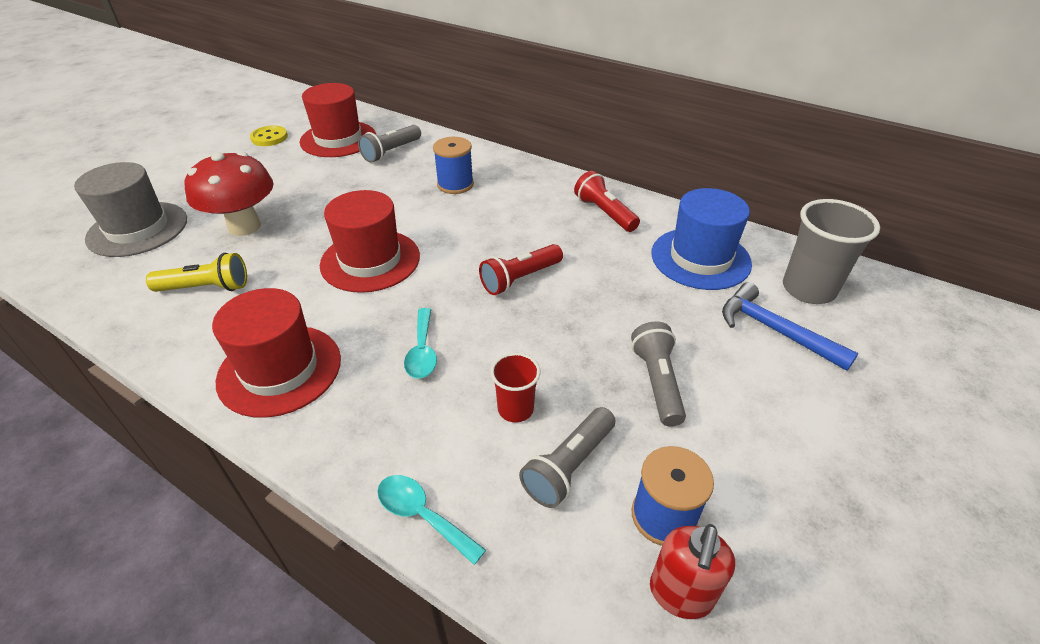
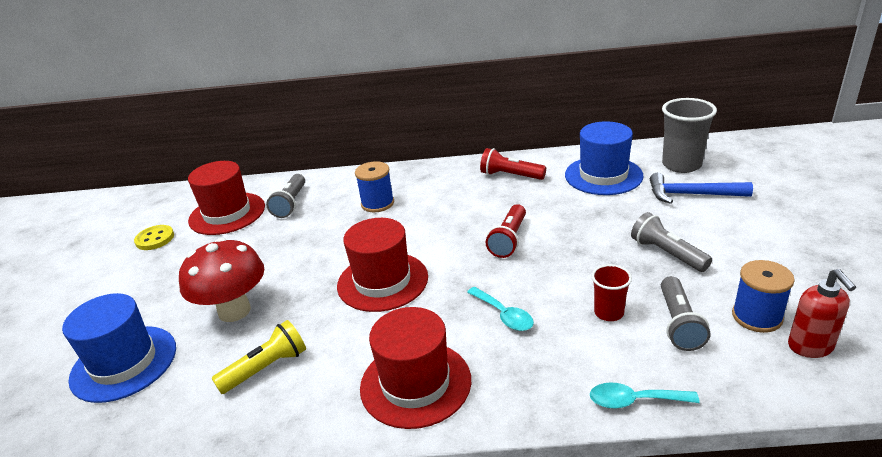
camera: 30 degrees left, 10 degrees down
(138, 229) = (124, 363): grey hat -> blue hat

